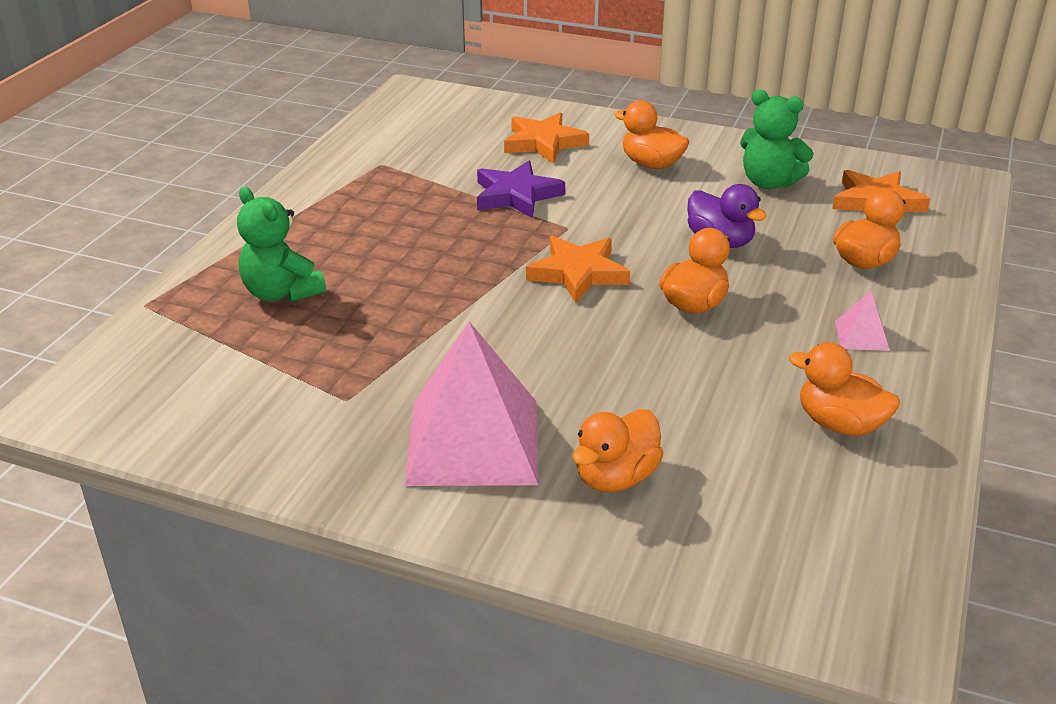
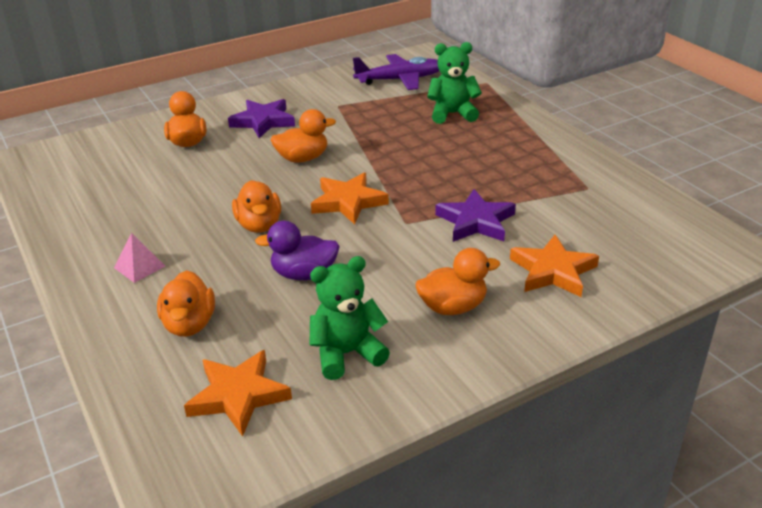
camera: 130 degrees right, 0 degrees up
(196, 383) = (399, 80): none -> purple plane
(473, 441) = (263, 121): pink pyramid -> purple star
(839, 424) = (108, 213): orange duck -> orange duck (303, 158)

